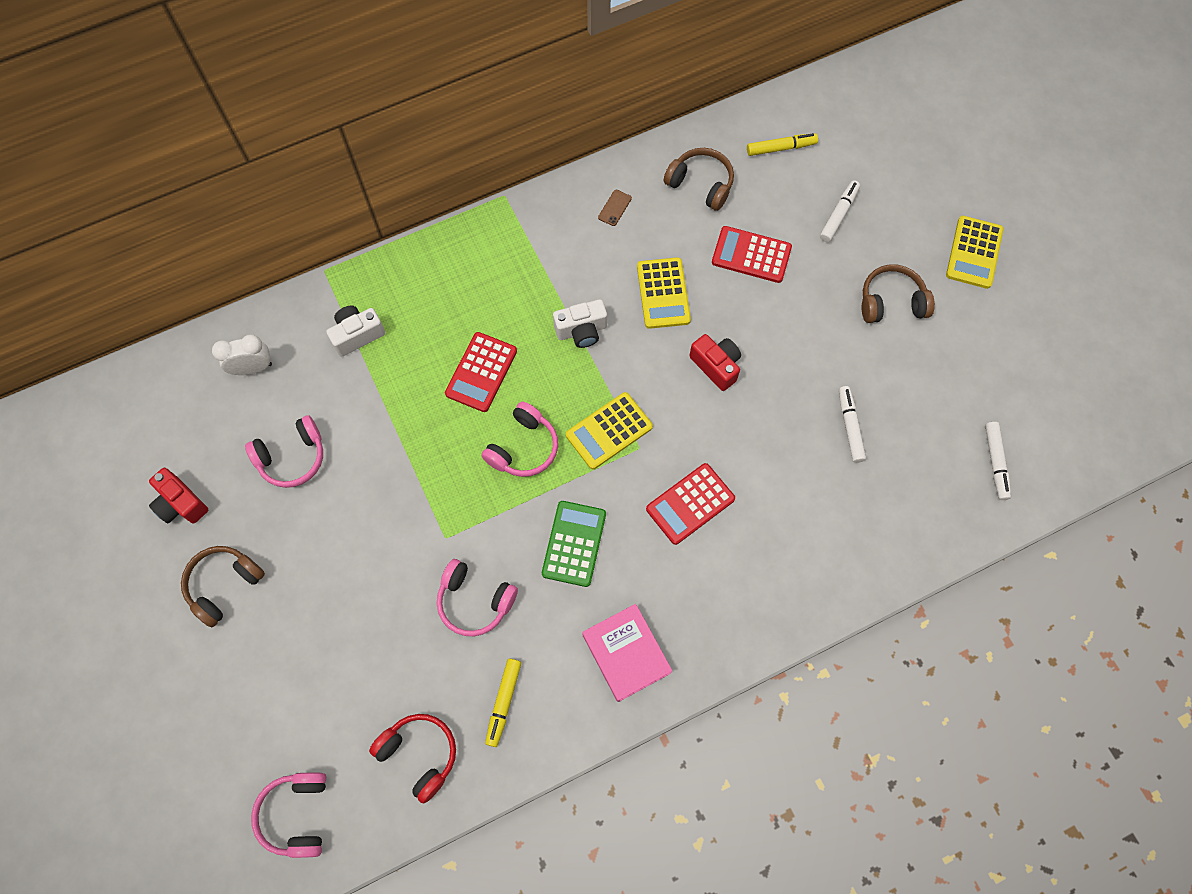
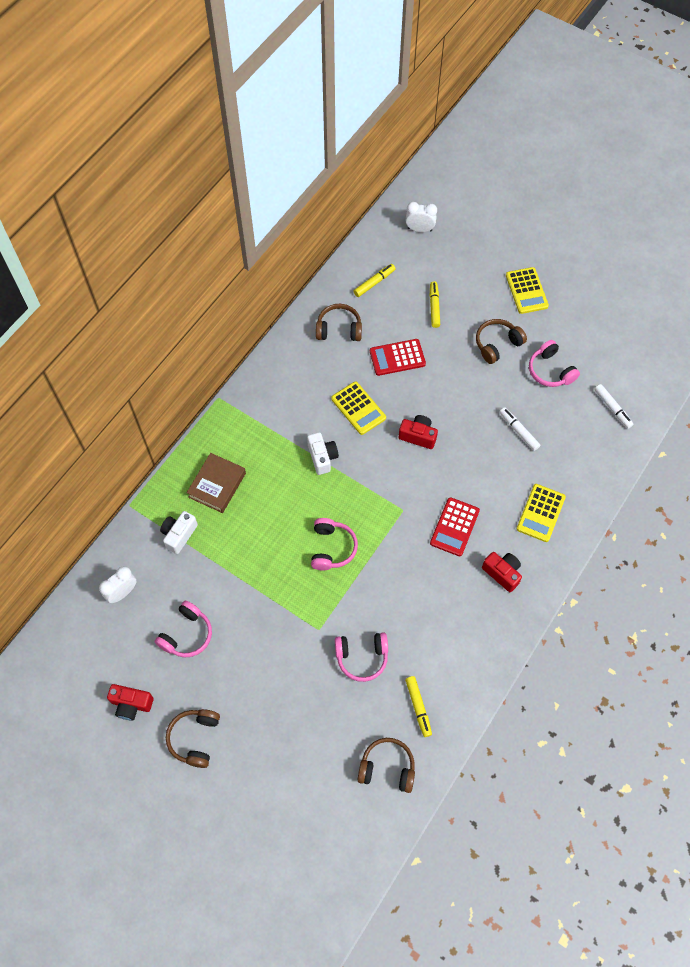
camera: 30 degrees left, 5 degrees down
(297, 814) = (335, 848): pink headphones -> pink headphones (550, 371)
(419, 754) = (387, 768): red headphones -> brown headphones
(437, 299) = (217, 485): none -> brown book
(481, 372) = (275, 516): red calculator -> none
(574, 543) = (400, 589): green calculator -> none
(581, 331) = (322, 457): white camera -> white camera turned 60 degrees counterclockwise
(609, 431) = (378, 509): yellow calculator -> yellow calculator (540, 513)
(614, 208) = (294, 370): brown phone -> none
(626, 654) = (472, 636): pink book -> none
(714, 596) = (502, 573): none -> red camera
(838, 214) = (434, 307): white marker -> yellow marker
(881, 108) = (419, 229): none -> white clock

